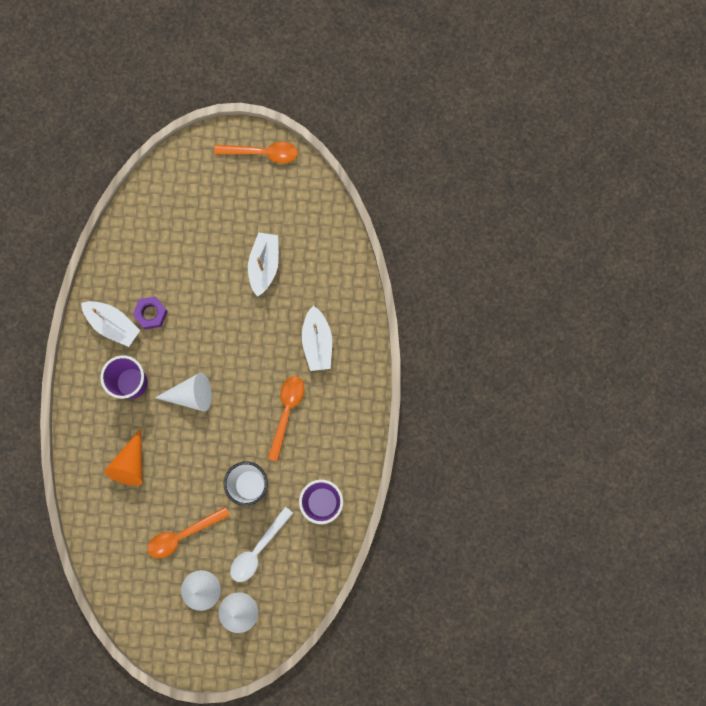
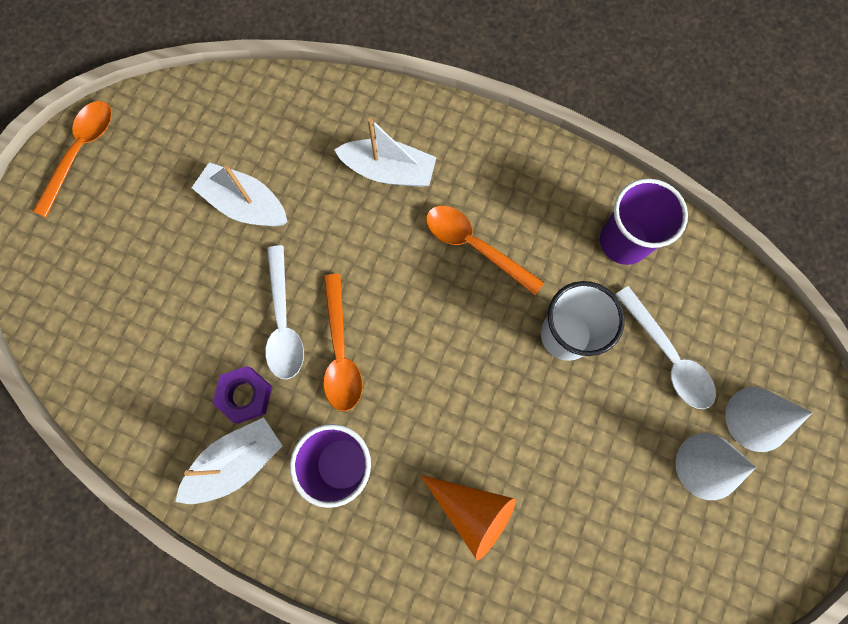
camera: 70 degrees left, 5 degrees down
(182, 534) = (612, 464): orange spoon -> orange spoon (340, 352)
(191, 395) = (397, 376): white cone -> none
(200, 317) = (283, 322): none -> white spoon

